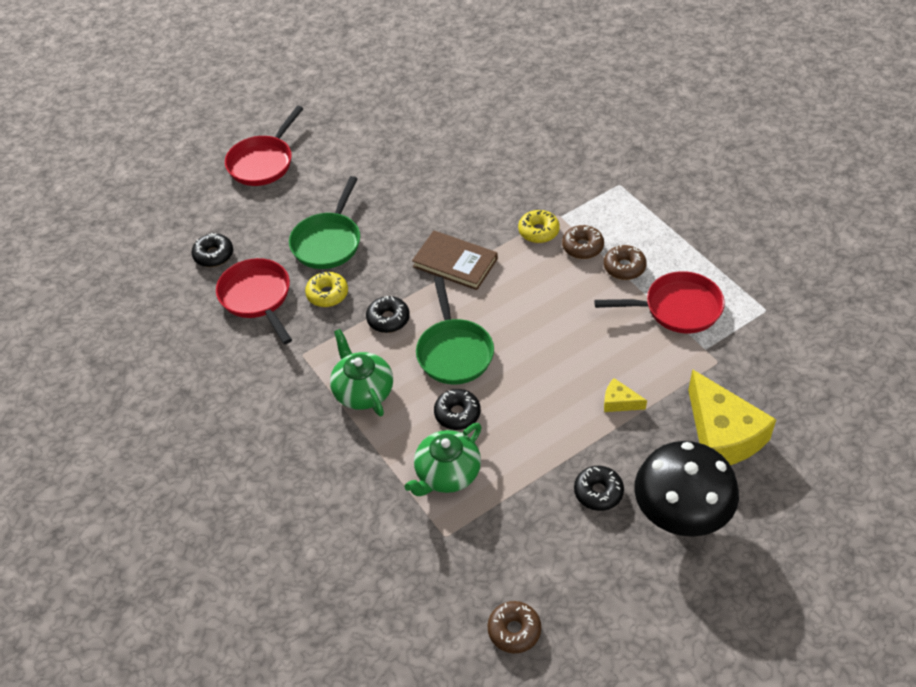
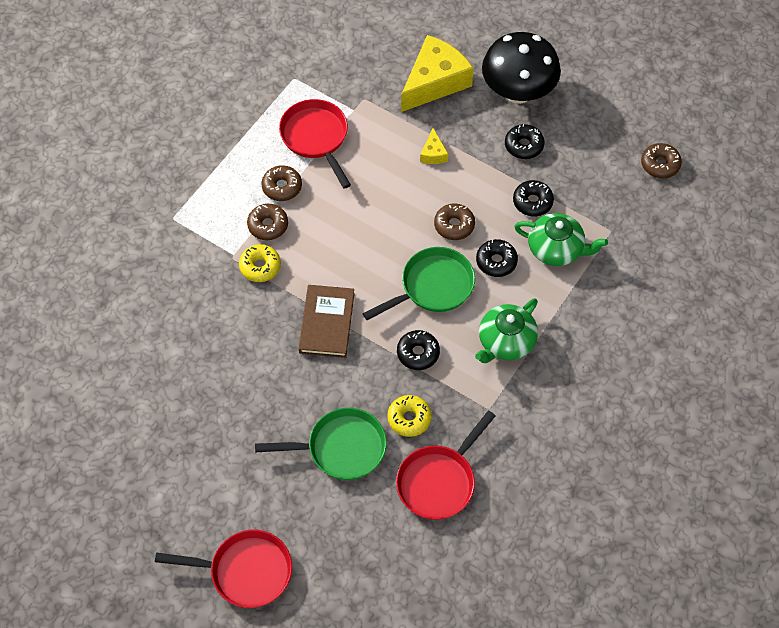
camera: 115 degrees left, 10 degrees up
(213, 255) = (400, 553): black donut -> black donut (532, 202)
(518, 391) = (454, 225): none -> brown donut

